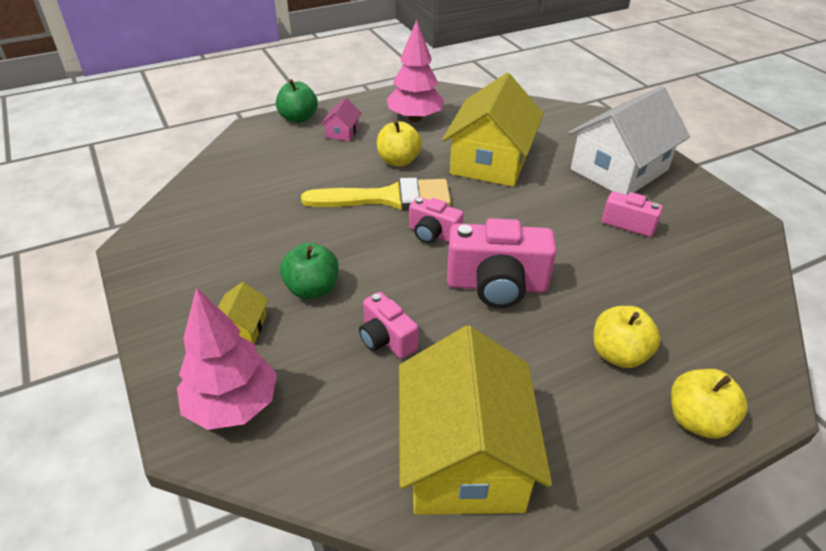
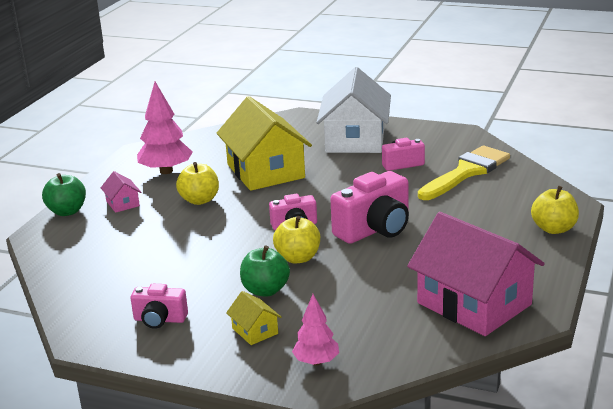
camera: 40 degrees left, 15 degrees down
(233, 405) = (316, 362): pink tree -> pink tree, size x0.60
(386, 339) = (353, 285): pink camera -> pink camera (160, 320)
(388, 198) = (230, 223): yellow brush -> yellow brush (466, 172)
(465, 457) = (474, 304): yellow house -> pink house
(618, 354) = (483, 224): yellow apple -> yellow apple (298, 258)

